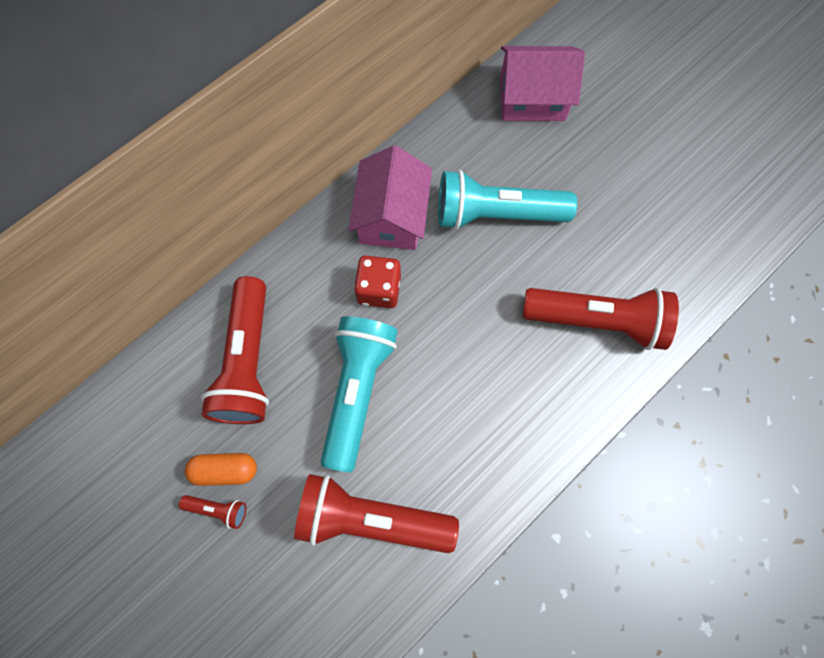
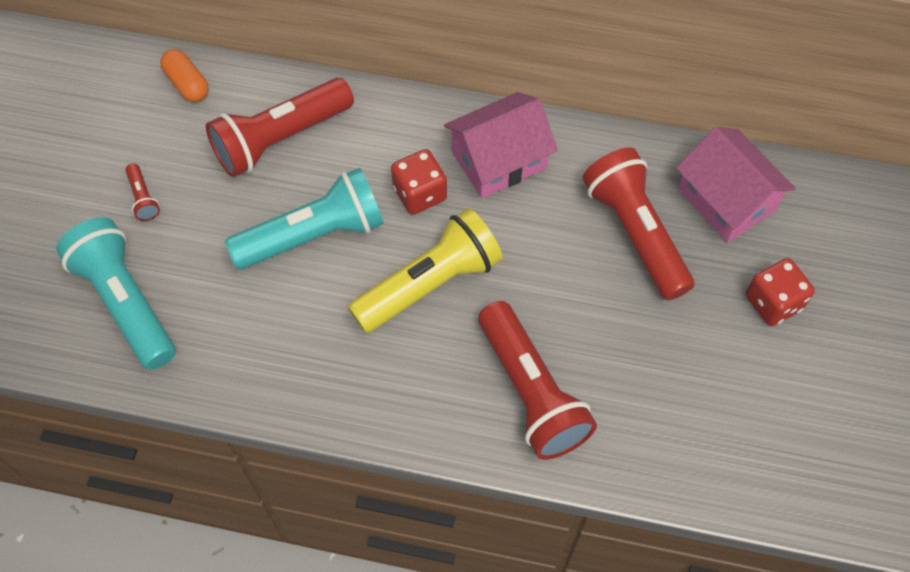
camera: 55 degrees right, 10 degrees down
(225, 470) = (178, 182): orange capsule -> orange capsule (187, 84)
(371, 518) = (210, 314): red flashlight -> red flashlight (635, 233)
(462, 332) = (430, 284): none -> yellow flashlight
(495, 214) = (572, 242): turquoise flashlight -> turquoise flashlight (125, 302)
(627, 126) = (773, 302): none -> red dice

